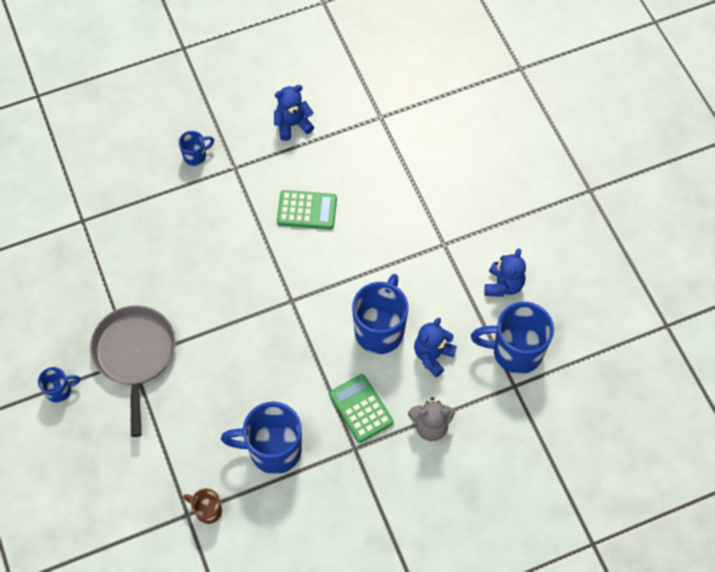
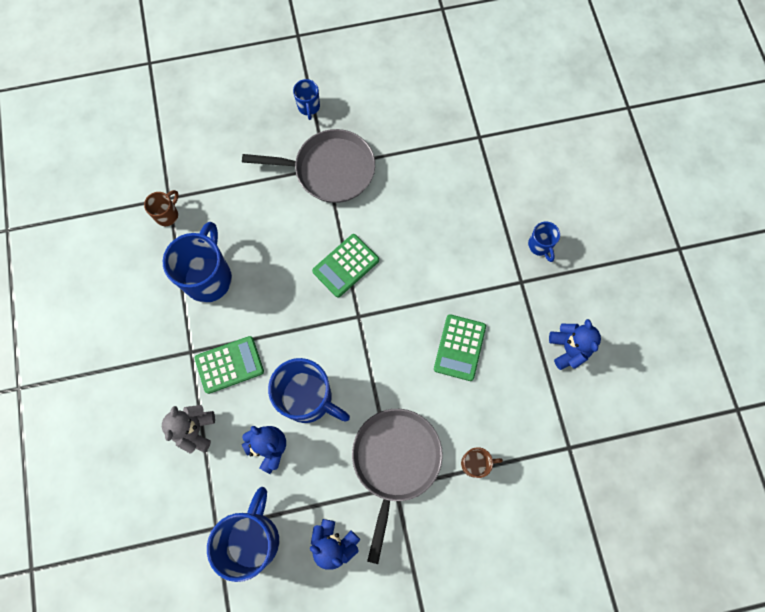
camera: 100 degrees right, 10 degrees up
(240, 321) = (346, 265): none -> green calculator
(409, 185) = (475, 463): none -> brown mug
(421, 248) = (395, 461): none -> grey pan

